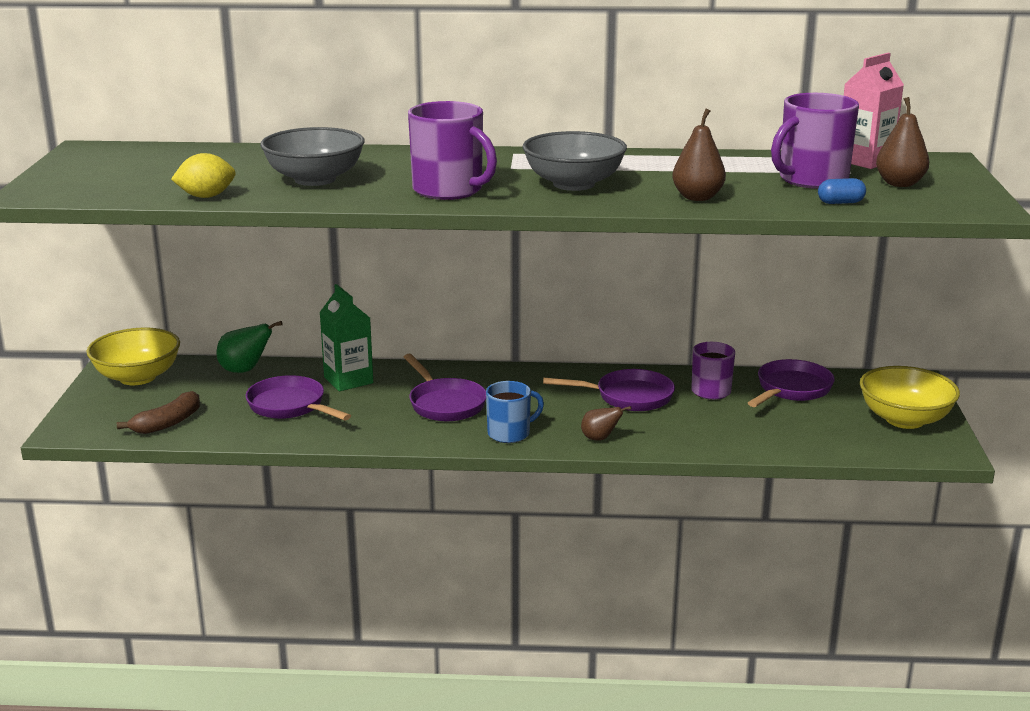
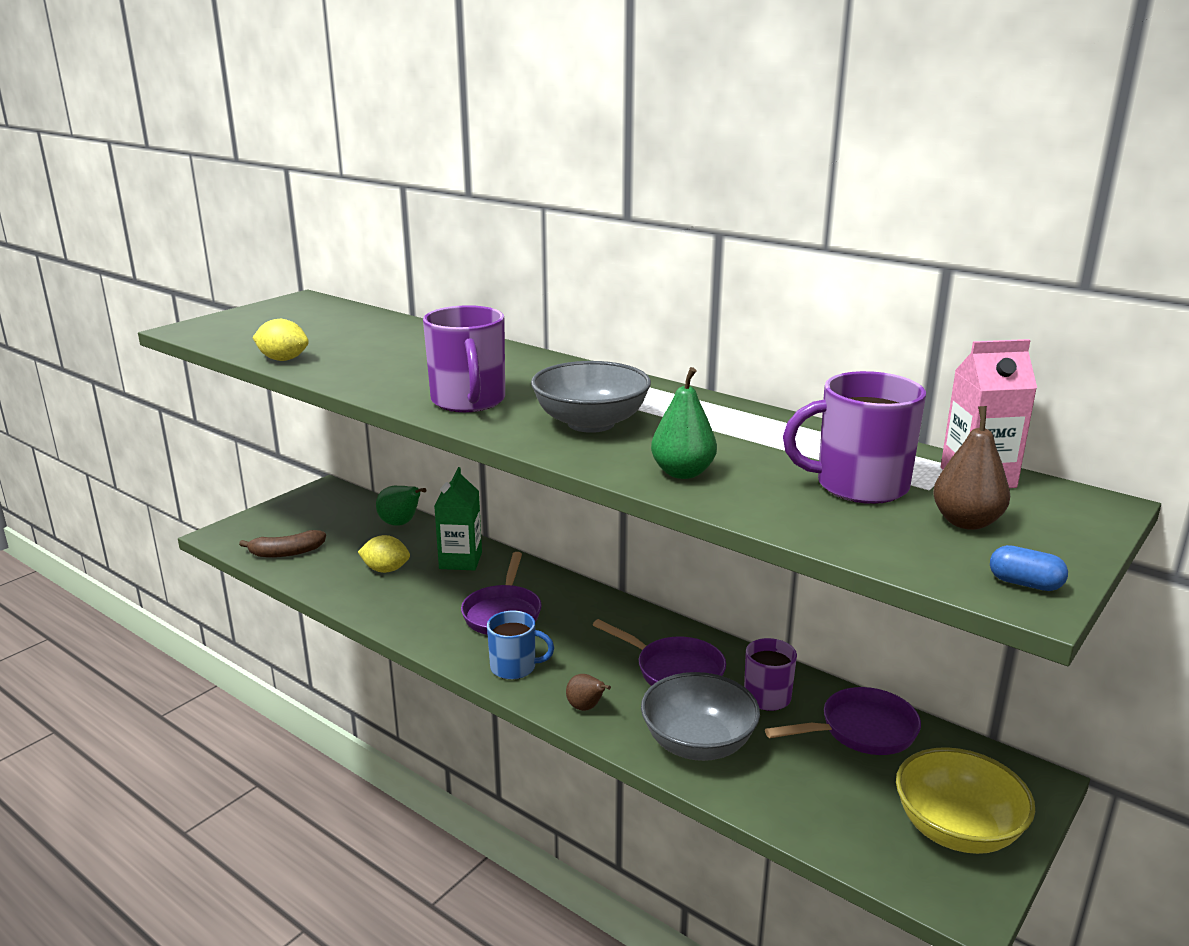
camera: 35 degrees right, 0 degrees up
(137, 377) = (324, 504): yellow bowl -> none
(290, 406) = (386, 570): purple pan -> yellow lemon
(315, 179) = (390, 363): grey bowl -> grey bowl (698, 744)
(697, 197) = (682, 473): brown pear -> green pear
(840, 202) = (837, 527): blue capsule -> blue capsule (1025, 584)

